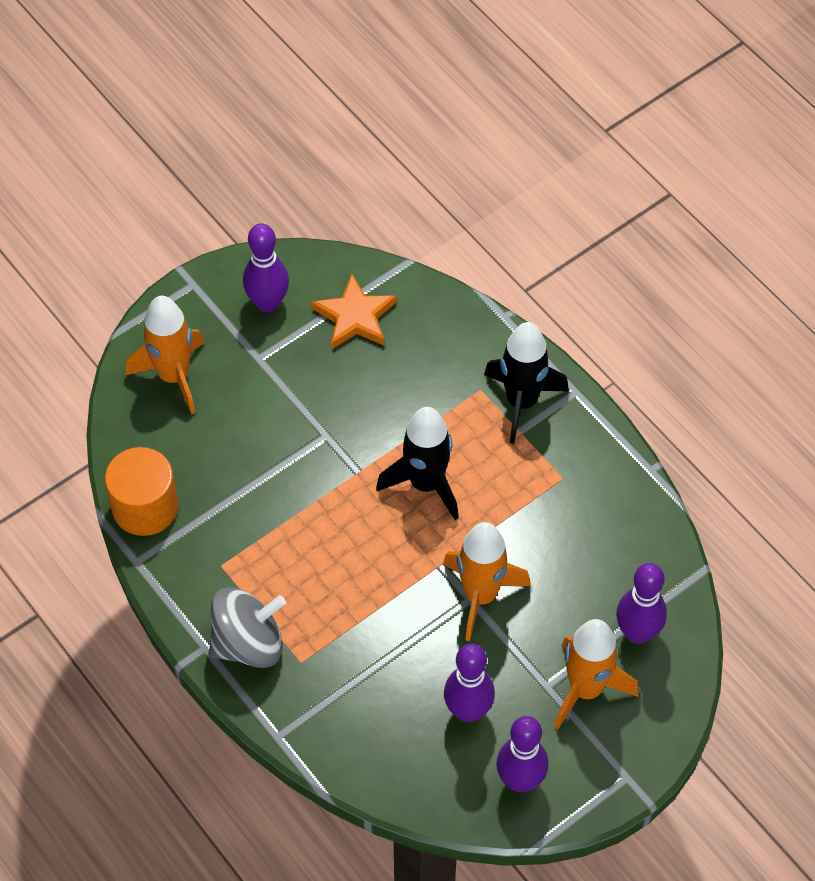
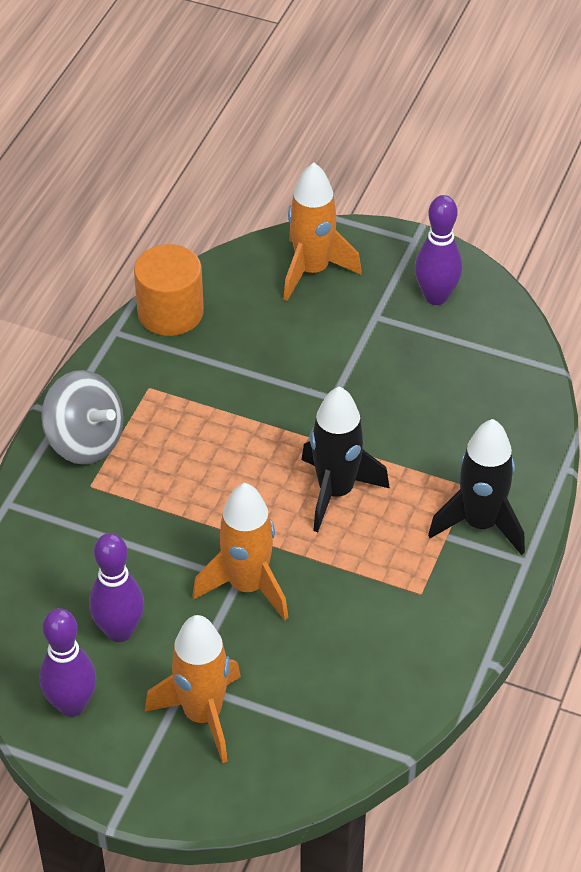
camera: 60 degrees right, 10 degrees down
(355, 317) = (472, 361): orange star -> none
(637, 632) = (293, 731): purple bowling pin -> none

